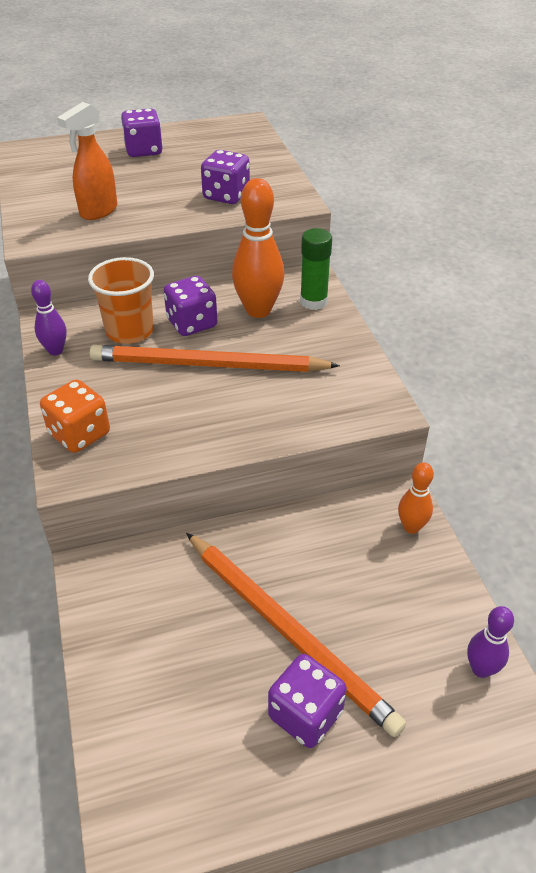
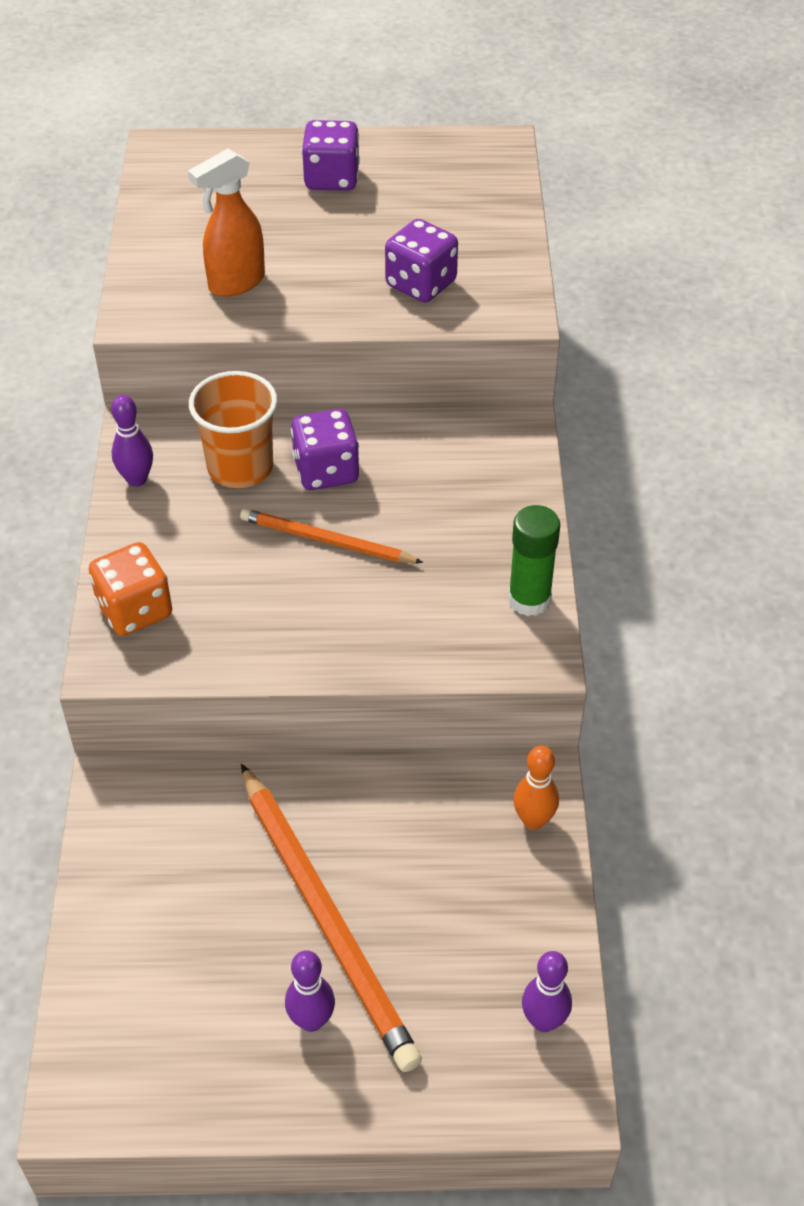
camera: 15 degrees right, 5 degrees up
(208, 365) = (326, 540): orange pencil -> orange pencil, size x0.57
(258, 310) = (423, 466): orange bowling pin -> none
(305, 714) = (311, 1020): purple dice -> purple bowling pin
(313, 301) = (505, 467): green glue stick -> green glue stick (529, 599)

